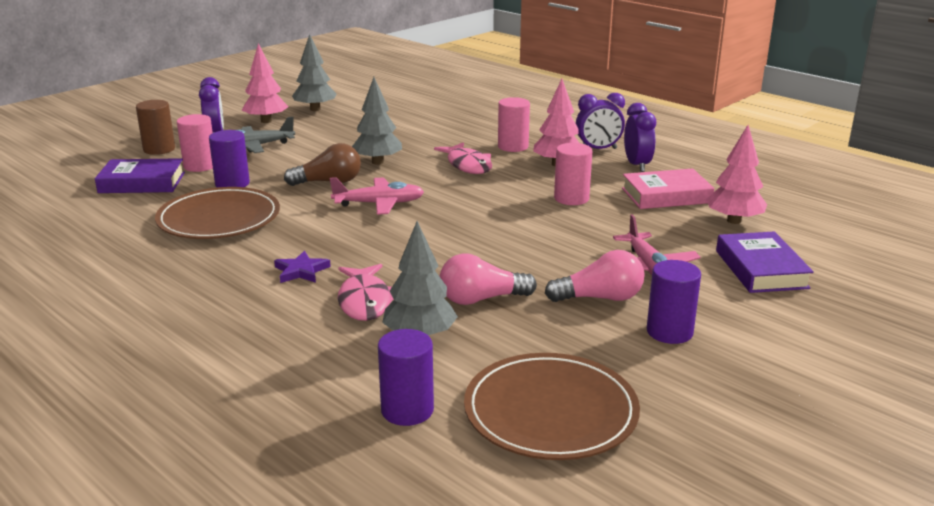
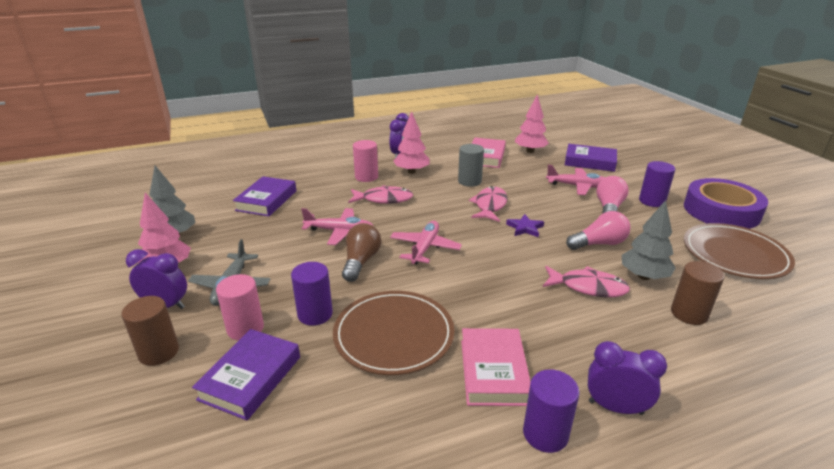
camera: 65 degrees left, 5 degrees up
(186, 269) = (493, 371): none -> pink book
(301, 271) = (527, 306): purple star -> purple star (525, 228)
(349, 372) = (689, 313): none -> brown cylinder
(377, 162) = (340, 231): grey tree -> pink plane
(407, 410) = (736, 301): purple cylinder -> purple cylinder (545, 434)
(409, 121) = (266, 200): none -> purple book
(481, 299) = (599, 244): pink light bulb -> pink light bulb turned 120 degrees counterclockwise
(515, 220) = (490, 205): none -> pink fish
(571, 198) = (469, 181): pink cylinder -> grey cylinder
(637, 165) = (436, 151): purple clock -> purple clock (615, 407)
(709, 400) = (721, 211): none -> purple tape

